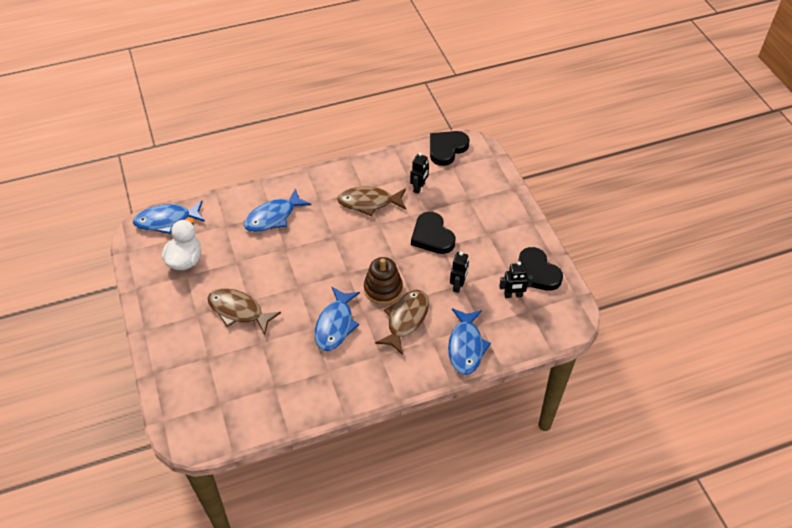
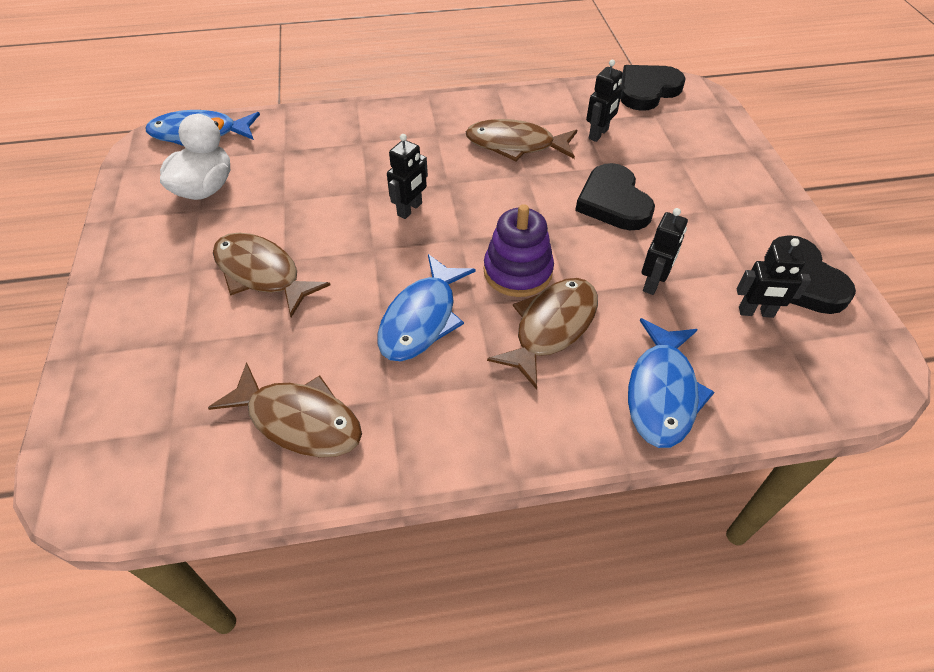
camera: 10 degrees right, 0 degrees up
(273, 217) = (361, 147): blue fish -> none
(284, 389) = (299, 420): none -> brown fish
(314, 257) = (410, 209): none -> black robot
(383, 289) = (518, 271): brown stacking toy -> purple stacking toy

